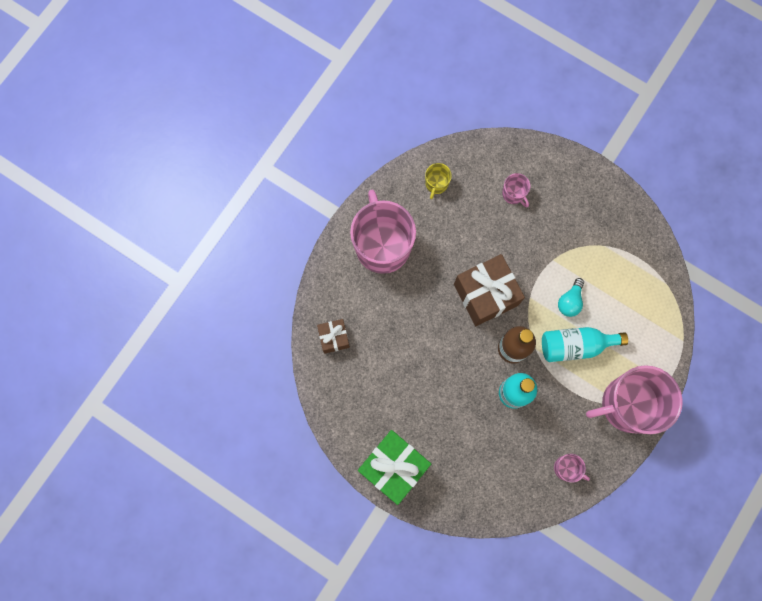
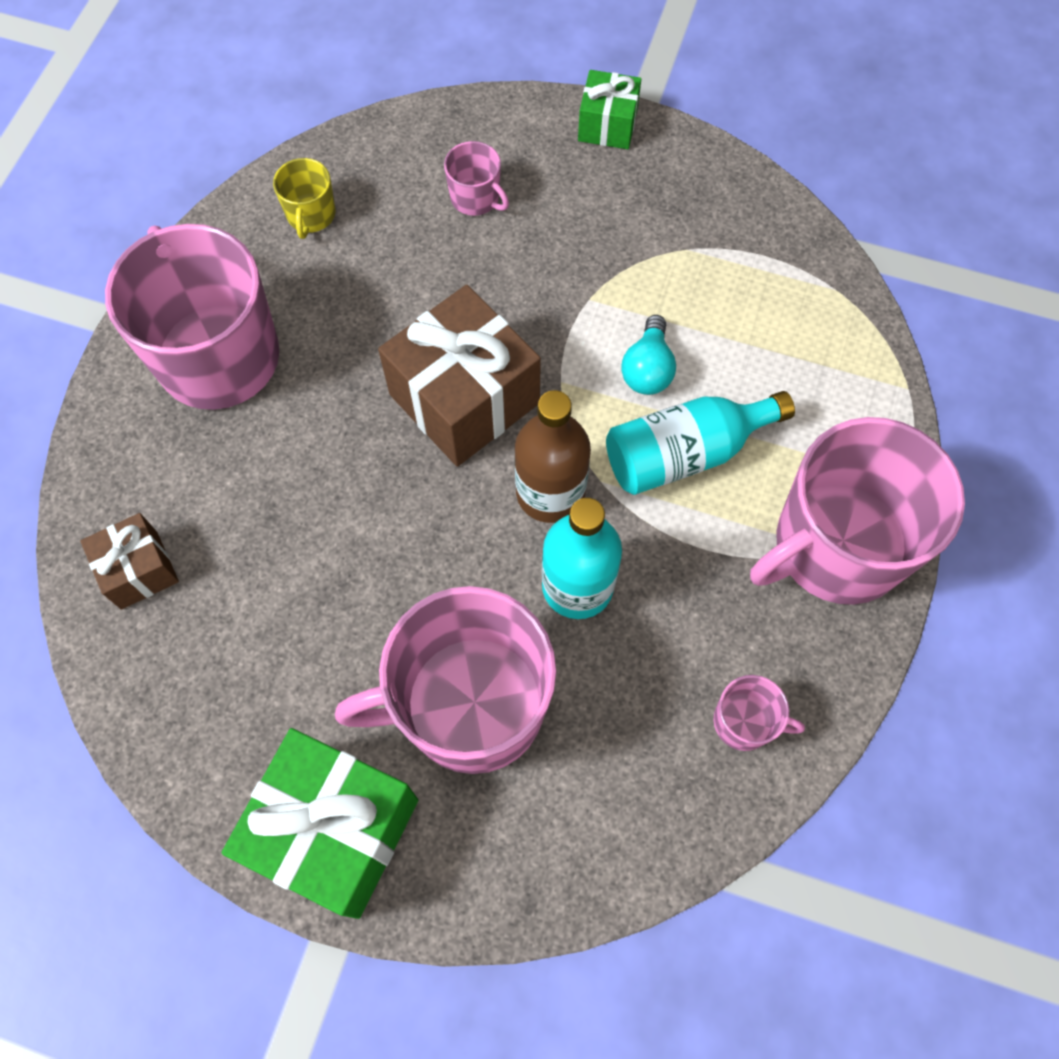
camera: 15 degrees left, 10 degrees down
(457, 432) = (470, 705): none -> pink mug
(585, 169) = (607, 125): none -> green gift

